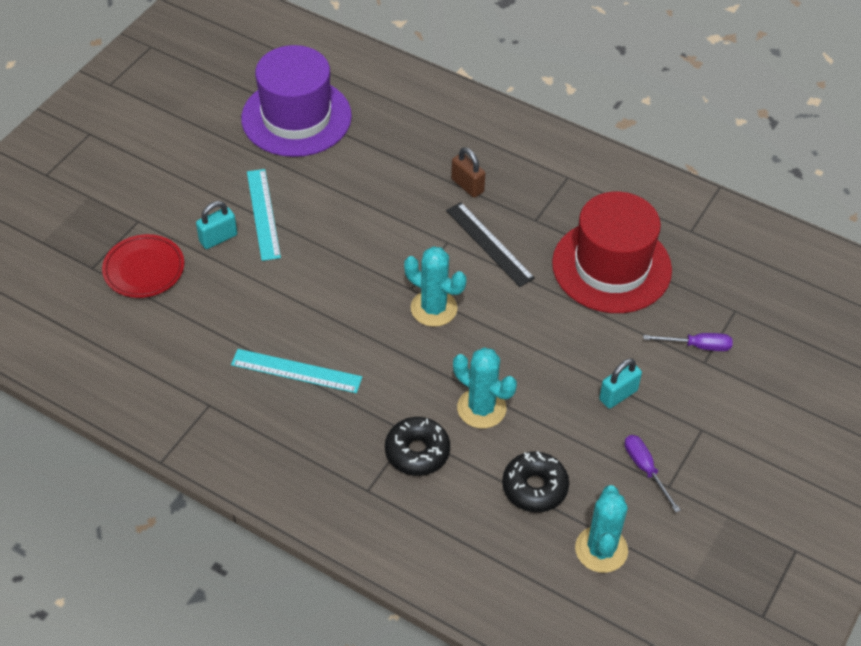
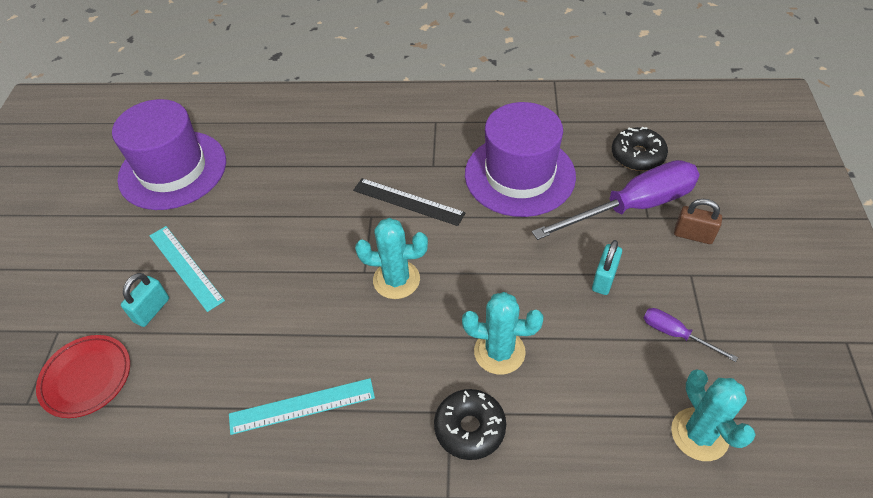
camera: 25 degrees left, 0 degrees up
(467, 186) = (358, 162): brown padlock -> brown padlock (693, 235)
(534, 487) = (598, 404): black donut -> black donut (637, 156)
(611, 266) = (519, 175): red hat -> purple hat
(697, 346) = (633, 207): purple screwdriver -> purple screwdriver, size x2.22

